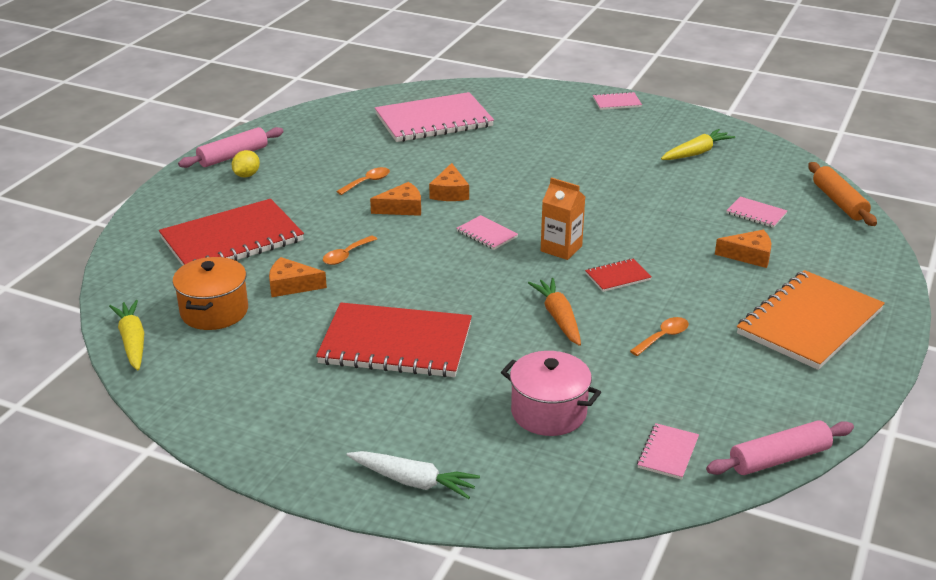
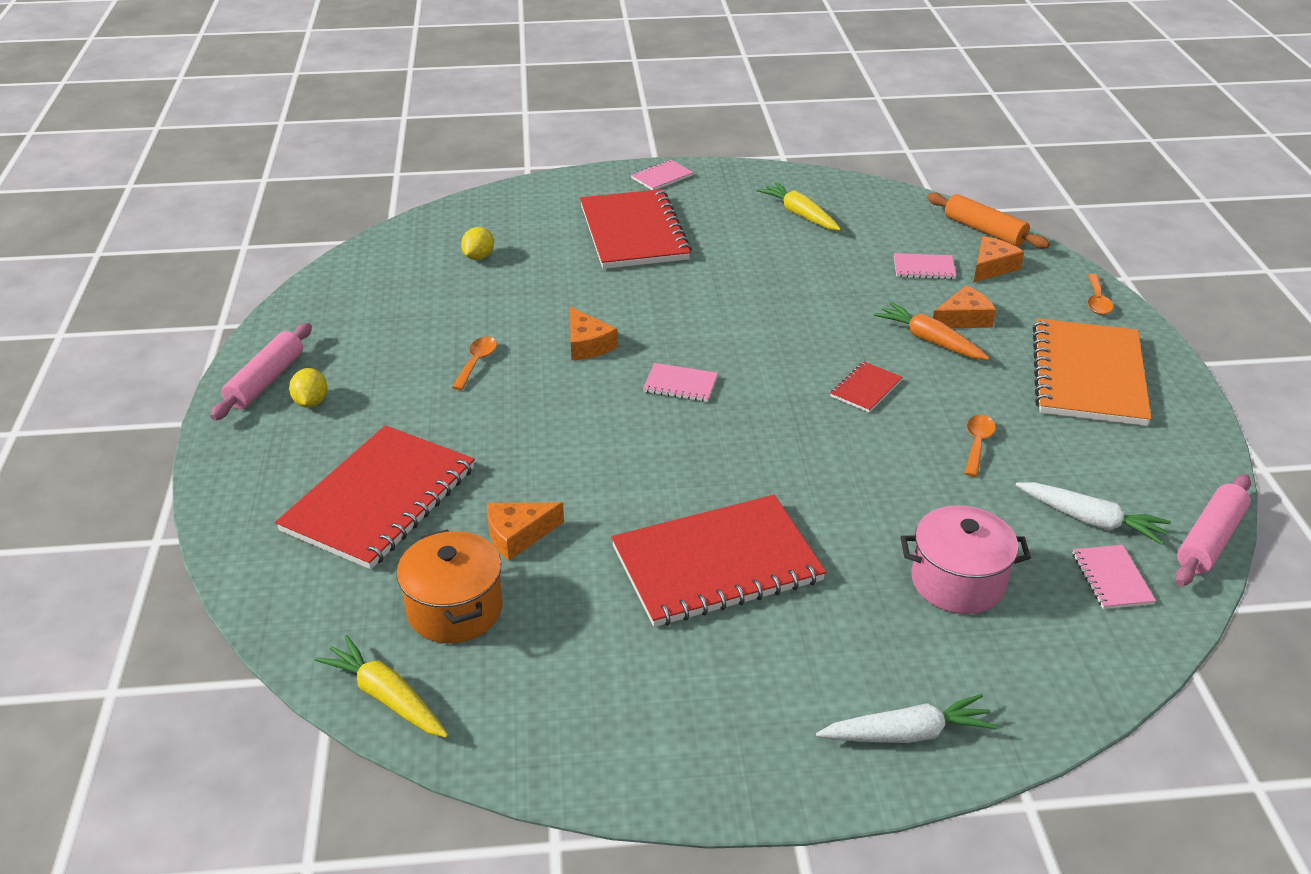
camera: 30 degrees left, 5 degrees up
(346, 255) = (546, 469): orange spoon -> orange spoon (1097, 301)
(402, 208) = (551, 383): orange cheese -> orange cheese (992, 267)
(434, 121) = (478, 257): pink notebook -> yellow lemon
(557, 133) = (634, 232): none -> red notebook
(558, 318) = (856, 461): orange carrot -> orange carrot (930, 341)
(561, 248) = (776, 375): orange carton -> none
(695, 412) = (1090, 520): none -> white carrot
(696, 153) = (800, 215): yellow carrot -> yellow carrot turned 60 degrees counterclockwise

